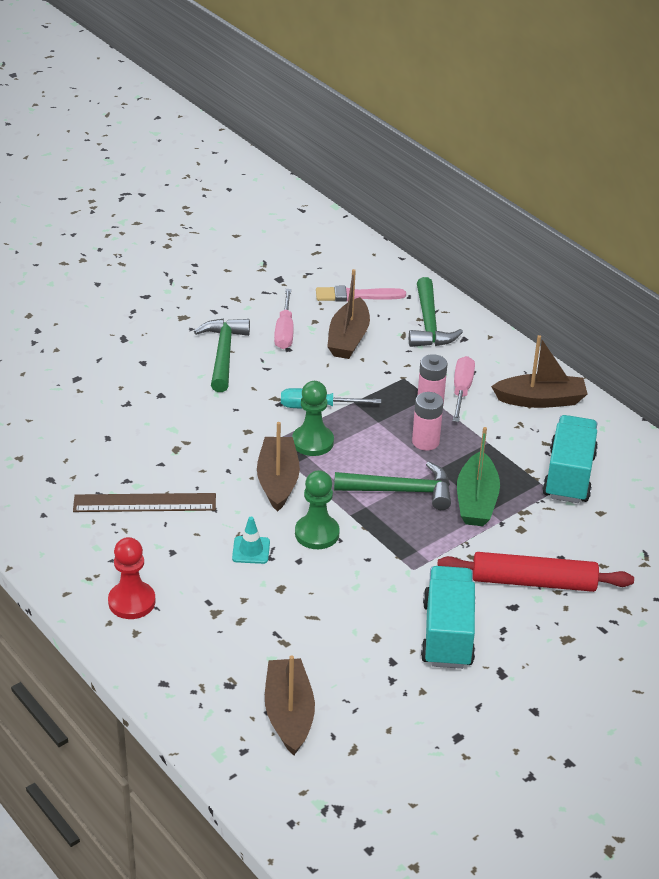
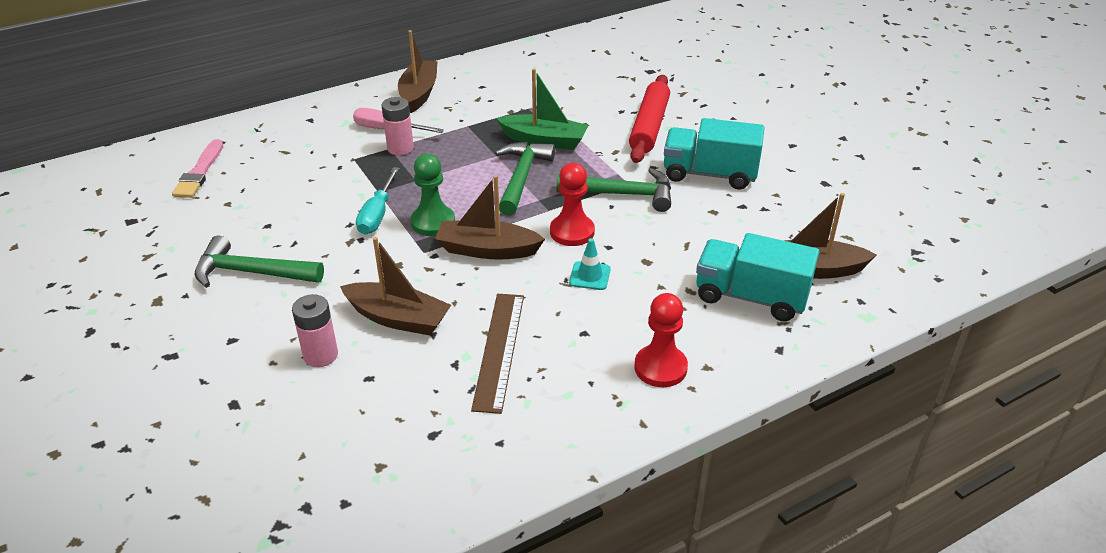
camera: 80 degrees left, 0 degrees up
(284, 331) = (234, 225): pink screwdriver -> none
(317, 533) = (572, 232): green pawn -> red pawn
(348, 338) = (272, 184): brown boat -> brown boat (398, 318)
(425, 442) = (455, 157): pink battery -> pink battery (320, 355)
(429, 324) = (275, 135): green hammer -> green hammer (622, 194)
(569, 476) = (523, 94): turquoise truck -> turquoise truck (750, 297)

